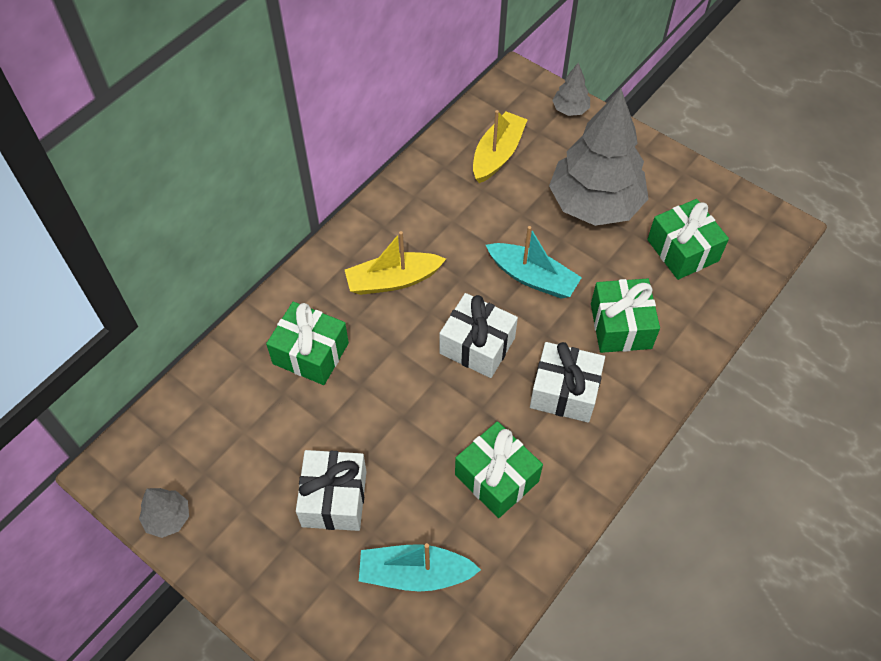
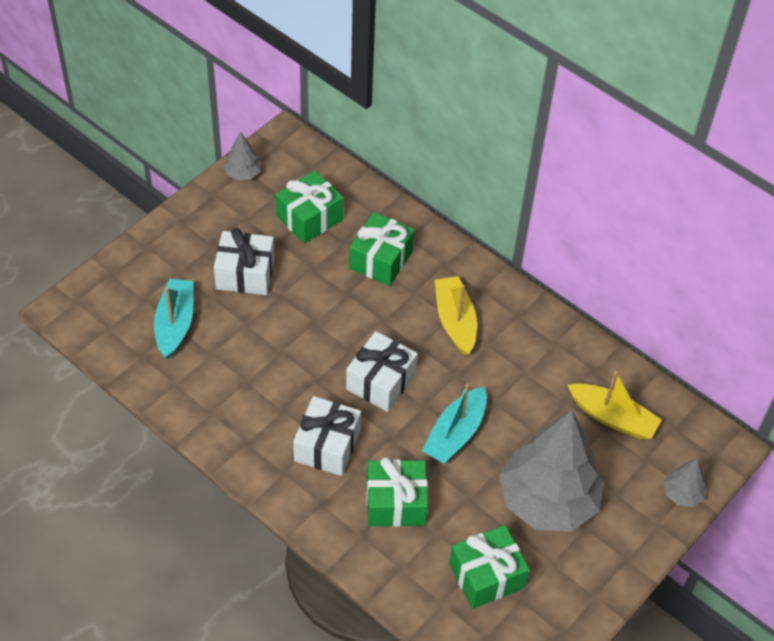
camera: 90 degrees right, 5 degrees down
(496, 478) = (249, 385): green gift -> green gift (309, 218)

